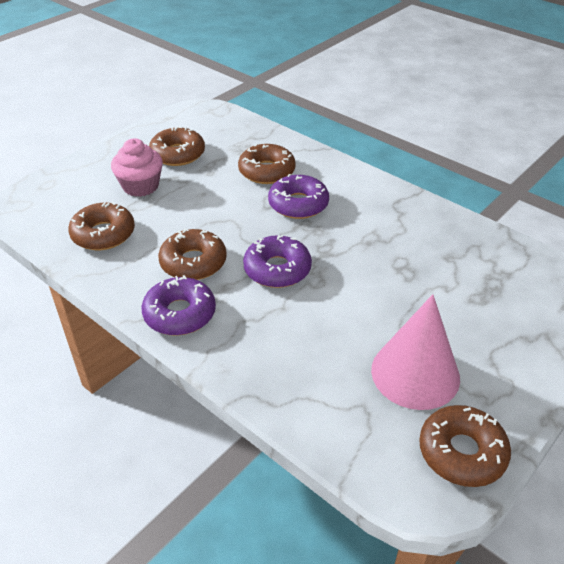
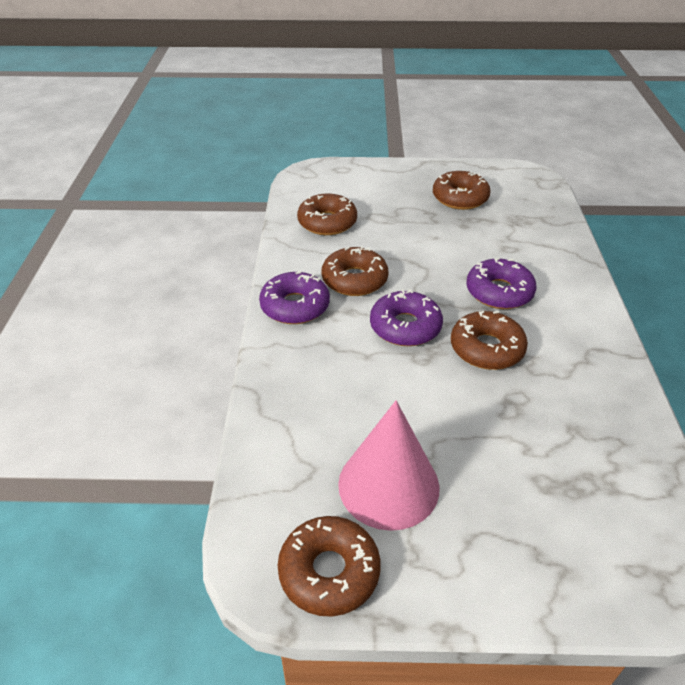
camera: 50 degrees right, 0 degrees up
(140, 186) = (398, 205): pink cupcake -> none
(267, 171) = (512, 251): brown donut -> brown donut (486, 348)

